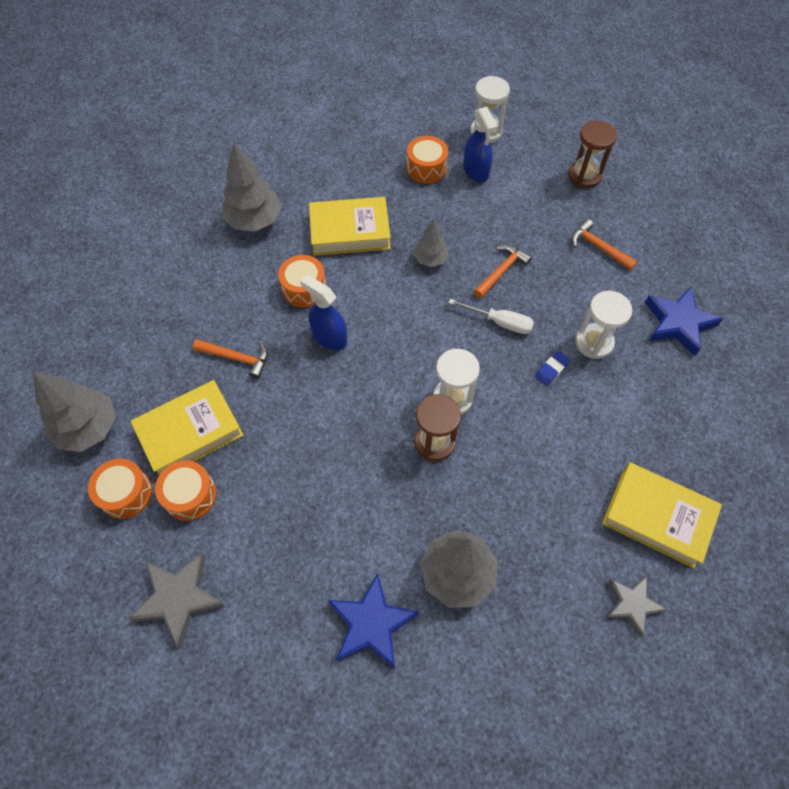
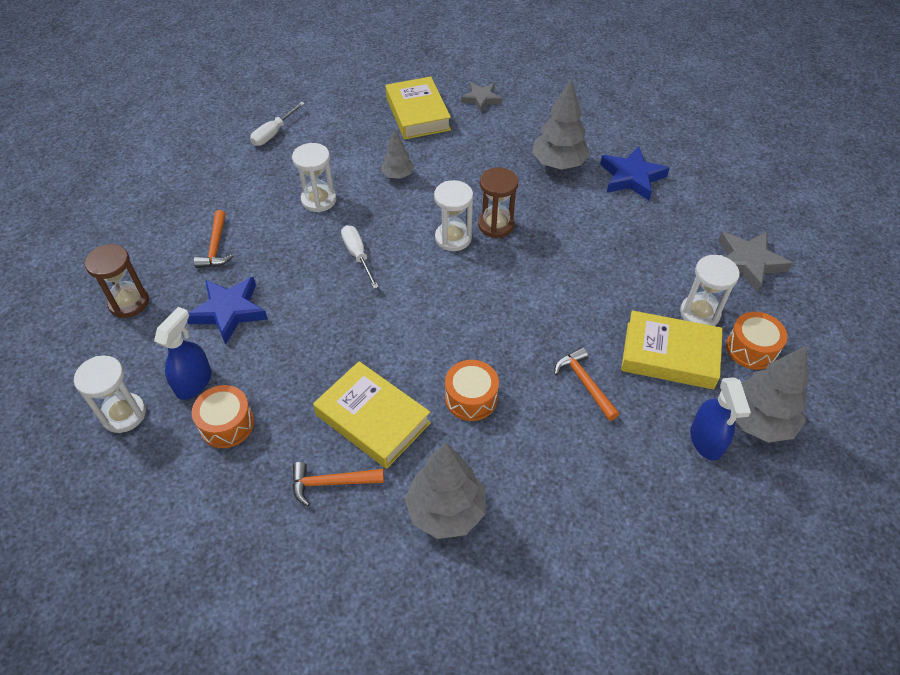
camera: 135 degrees left, 10 degrees down
(190, 495) = (699, 313): orange drum -> white hourglass
(329, 337) = (493, 342): blue spray bottle -> blue spray bottle (706, 440)
(430, 259) = (341, 337): grey tree -> grey tree (398, 175)
(501, 271) = (304, 286): orange hammer -> orange hammer (331, 483)
(551, 370) = (368, 206): blue eraser -> none
(678, 323) = (253, 171): blue star -> blue star (229, 311)
(727, 373) = (274, 133): none -> white screwdriver

